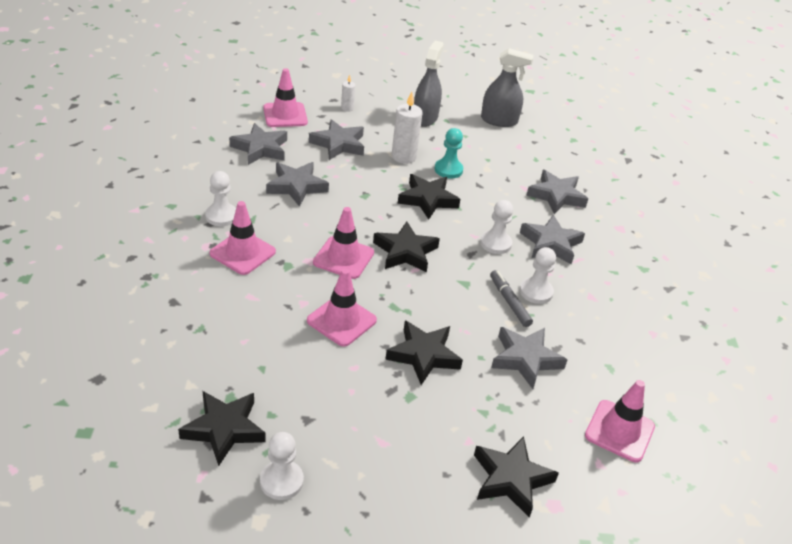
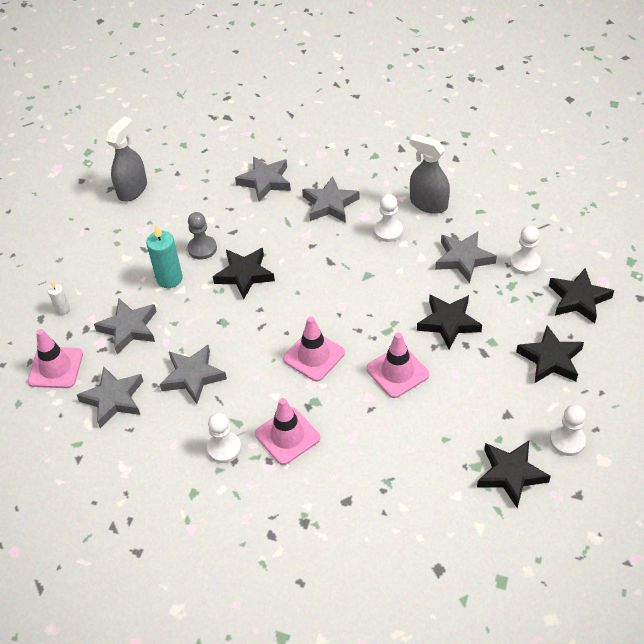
camera: 65 degrees left, 10 degrees up
(403, 157) = (169, 278): white candle -> turquoise candle
(405, 252) = (316, 308): black star -> black star (550, 359)
(425, 118) = (106, 246): grey spray bottle -> grey spray bottle (428, 204)
(448, 170) = (202, 248): turquoise pawn -> grey pawn
(495, 243) = (320, 241): white pawn -> white pawn (525, 263)
(509, 302) = (397, 251): grey marker -> none
(619, 431) = (542, 225): pink traffic cone -> none

